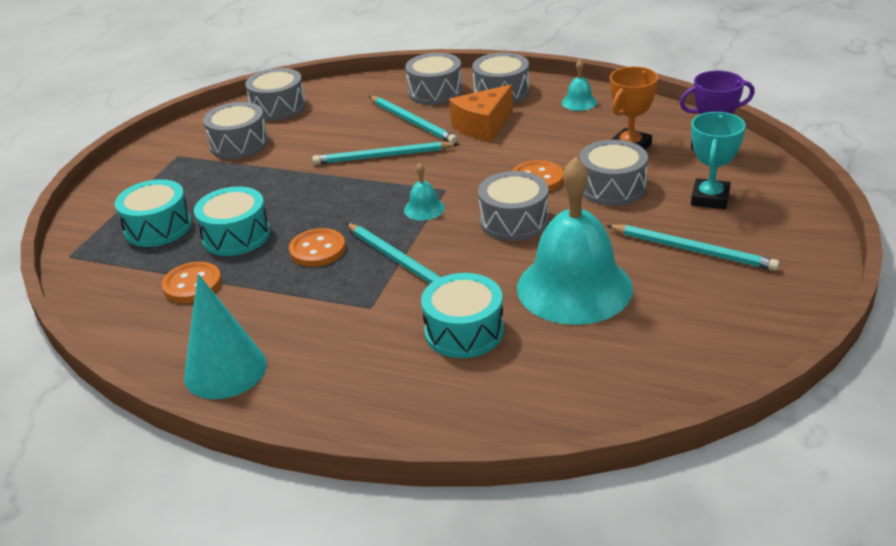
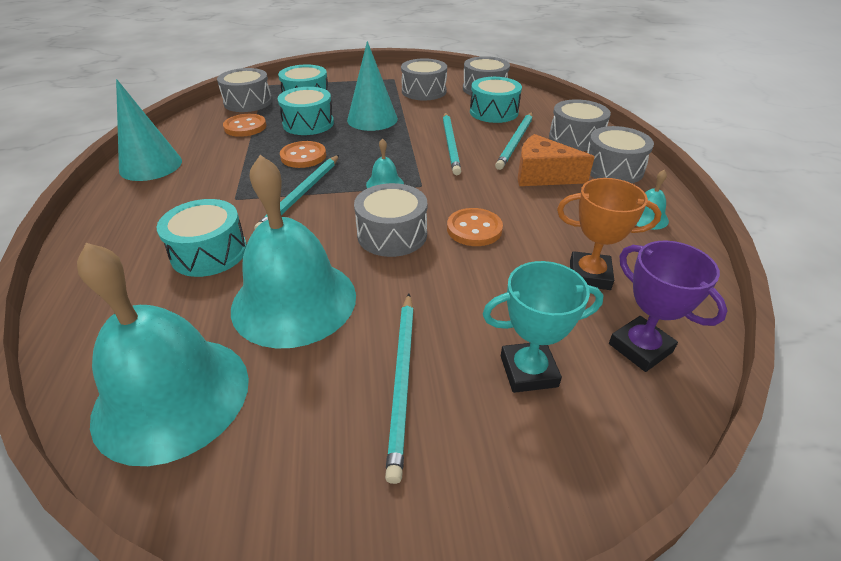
camera: 60 degrees right, 5 degrees up
(274, 190) = (372, 119): none -> turquoise cone
(339, 116) = (493, 112): none -> turquoise drum
(382, 156) = (450, 144): turquoise pencil -> turquoise pencil turned 150 degrees counterclockwise
(612, 187) = (494, 282): grey drum -> grey drum (248, 102)
(655, 361) = (172, 396): none -> turquoise bell

